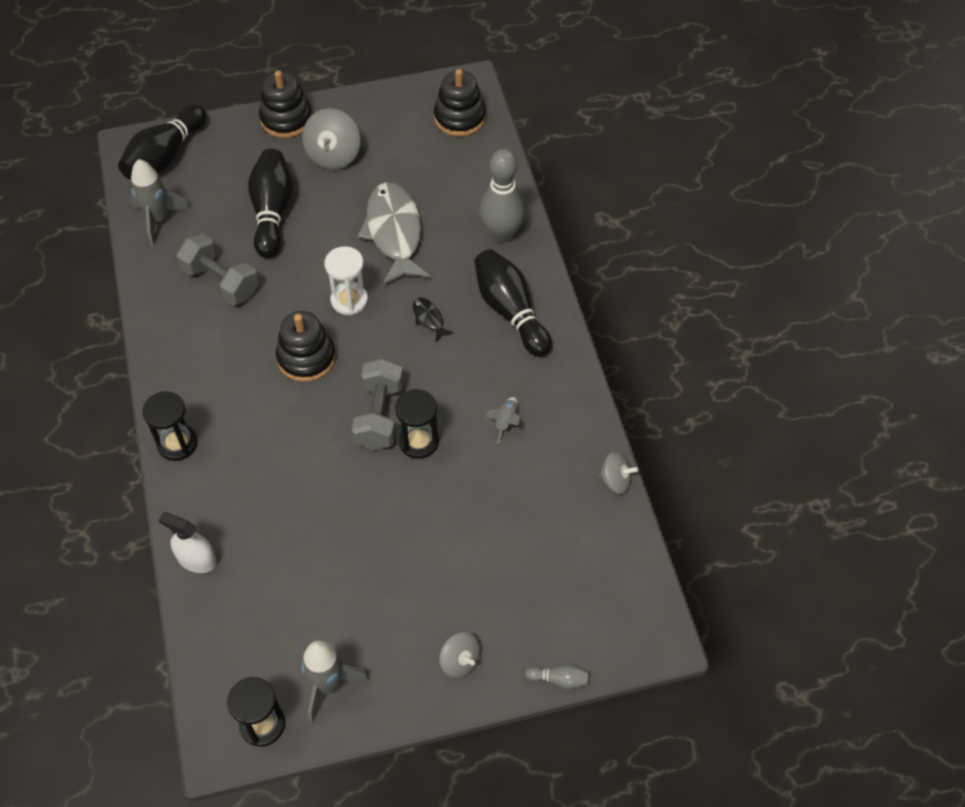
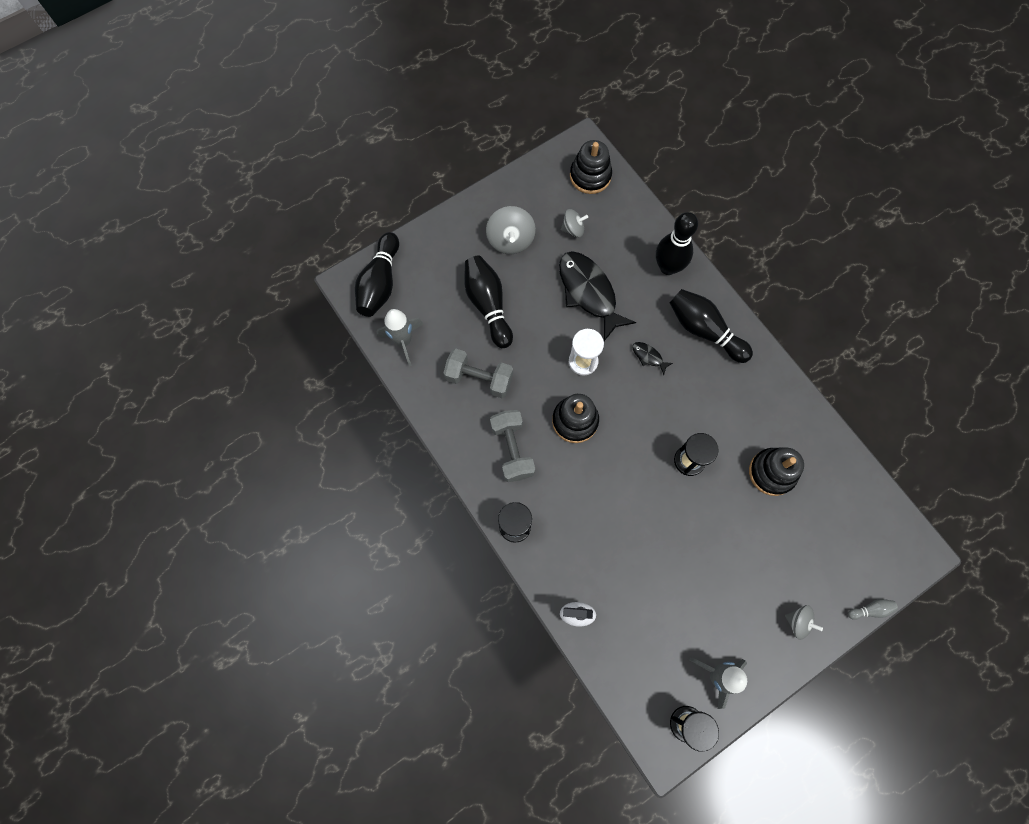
camera: 20 degrees left, 15 degrees up
(286, 119) = (458, 219): black stacking toy -> black stacking toy (772, 472)
(379, 415) = (651, 449): grey dumbbell -> grey dumbbell (512, 450)
(394, 232) = (588, 292): grey fish -> black fish
(501, 234) = (668, 267): grey bowling pin -> black bowling pin
(506, 422) = (743, 422): grey rocket -> none
(615, 481) = (839, 442): grey spinning top -> grey spinning top (573, 229)

